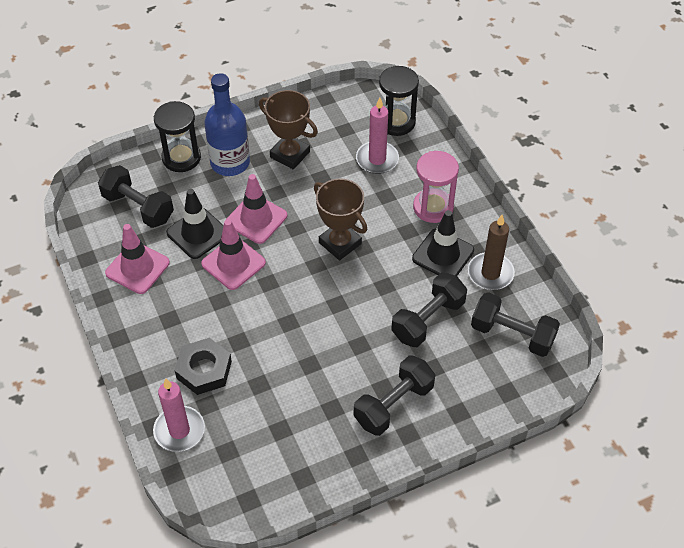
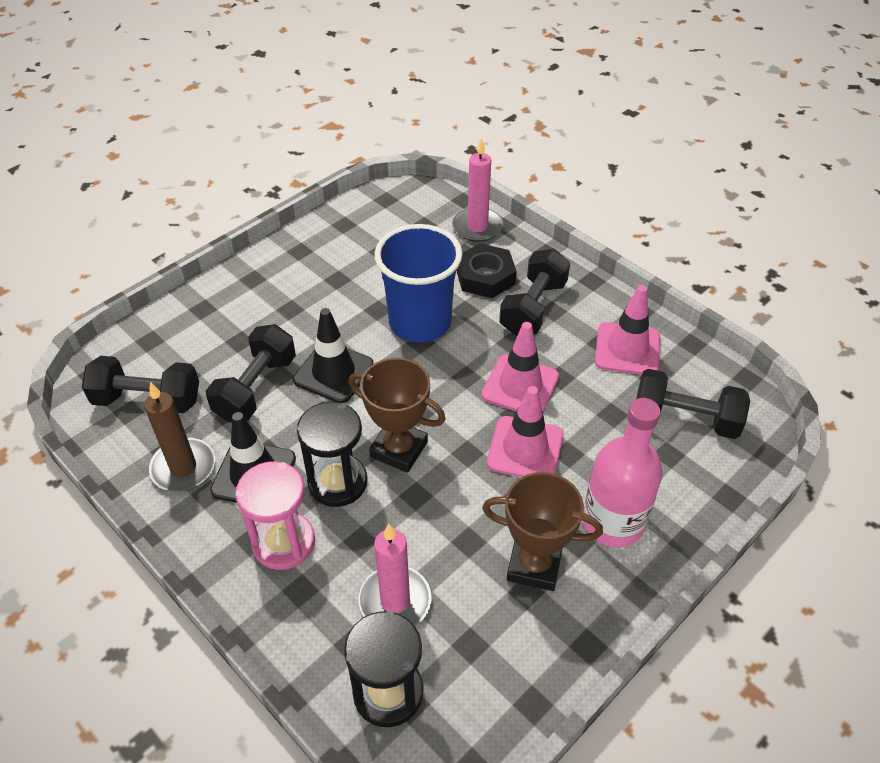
camera: 160 degrees right, 5 degrees down
(181, 158) = (686, 507): black hourglass -> black hourglass (337, 482)
(198, 233) = (587, 408): black traffic cone -> black traffic cone (333, 372)
(230, 163) = (613, 522): blue bottle -> pink bottle
(281, 340) = (420, 323): none -> blue cup
(393, 404) = (274, 297): black dumbbell -> black dumbbell (533, 308)

